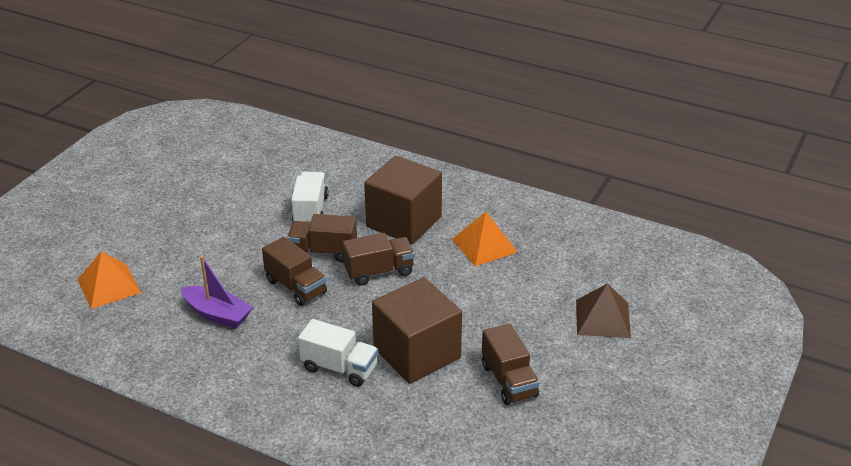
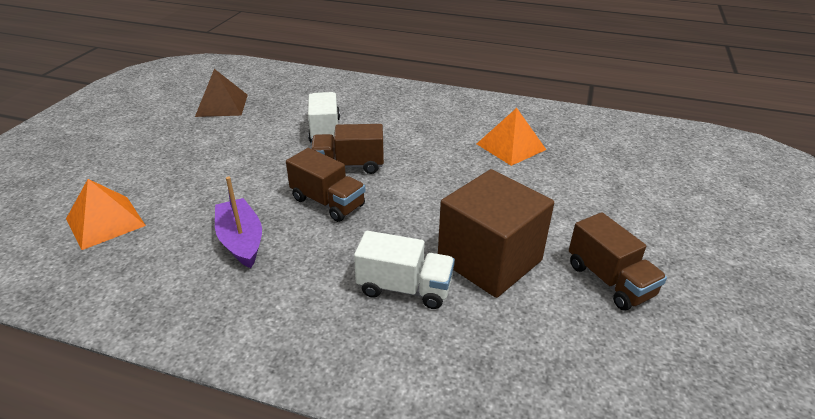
camera: 10 degrees left, 0 degrees up
(217, 314) = (241, 241): purple boat -> purple boat turned 135 degrees counterclockwise
(379, 272) = (414, 179): brown truck -> none
(404, 222) = (422, 133): brown cube -> none
(602, 318) = (667, 202): brown pyramid -> brown pyramid (222, 105)

